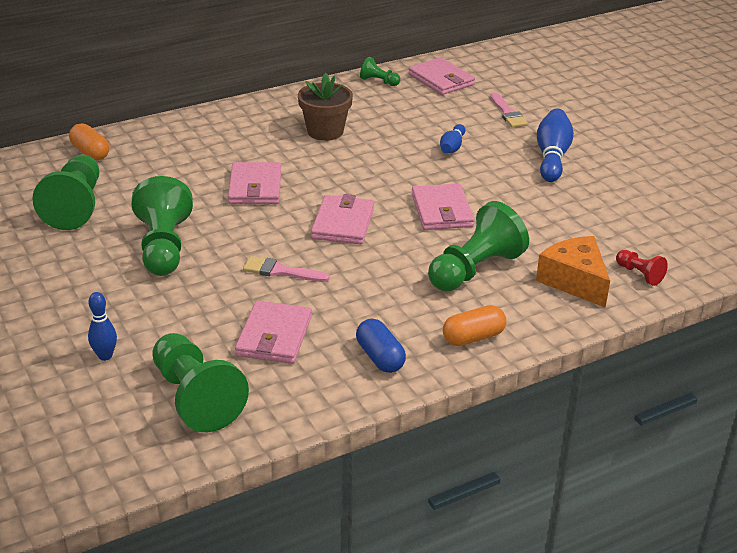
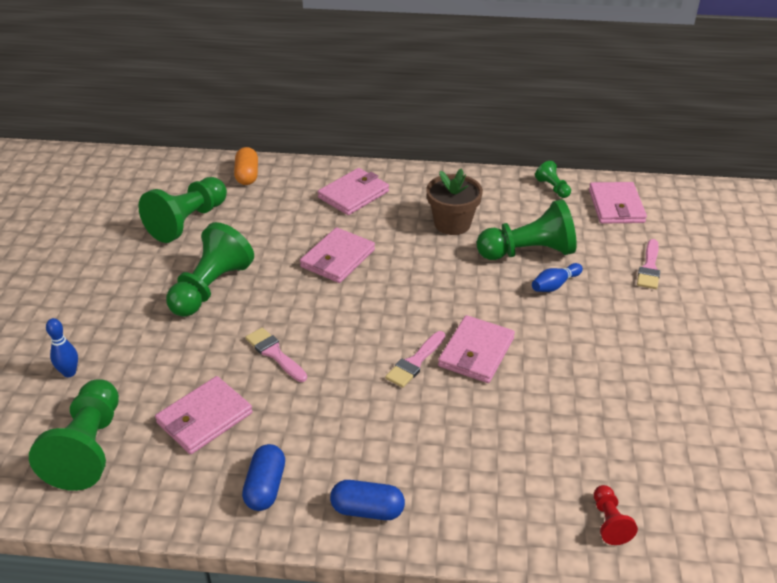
camera: 35 degrees right, 5 degrees up
(343, 223) = (374, 327): pink wallet -> pink wallet (353, 194)
(402, 234) = (415, 362): none -> pink brush
(473, 337) = (367, 510): orange capsule -> blue capsule
(475, 269) = (444, 433): green pawn -> green pawn (528, 252)
(552, 157) = (648, 336): blue bowling pin -> none
(575, 281) = (530, 495): orange cheese -> none

